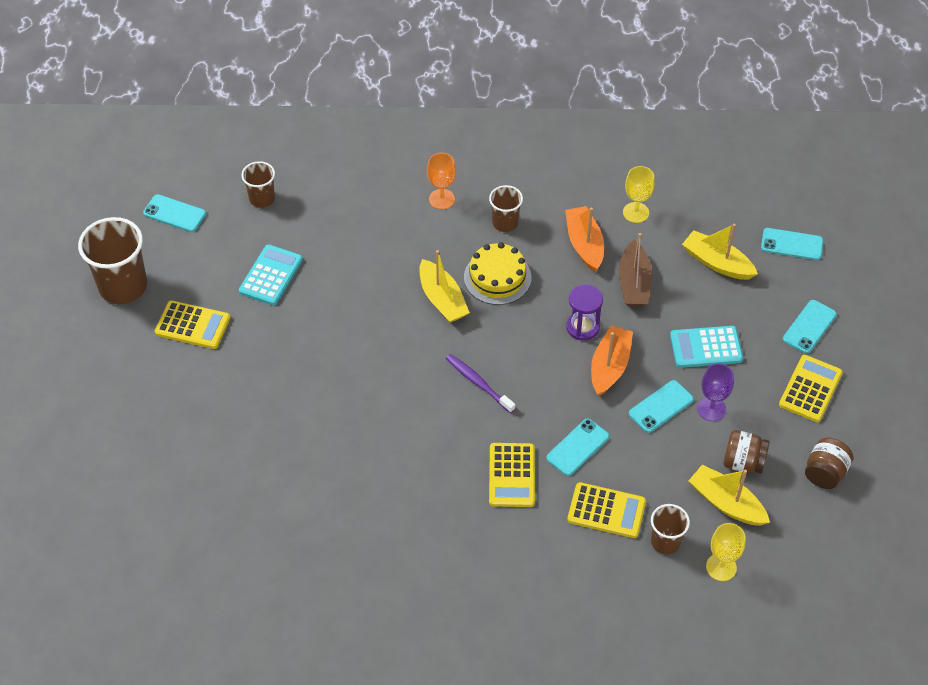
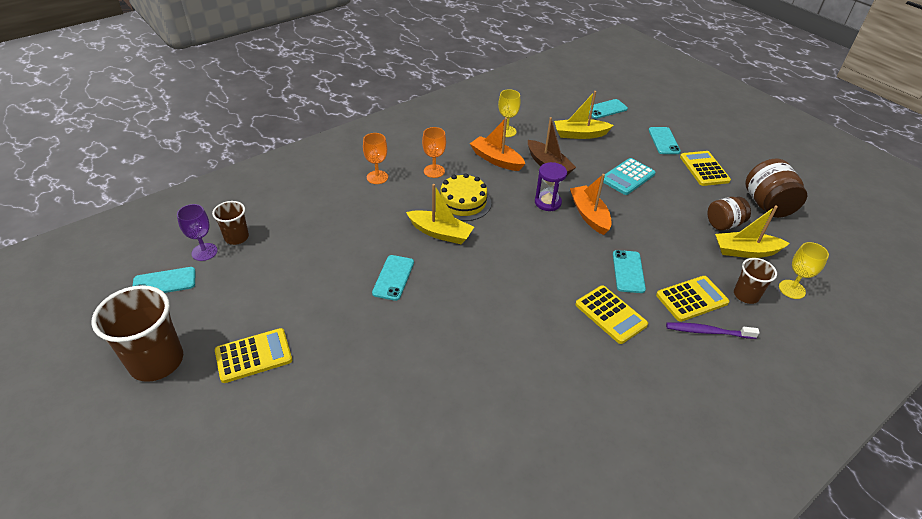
camera: 40 degrees left, 10 degrees down
(271, 275) = (292, 283): turquoise calculator -> none
(478, 383) = (521, 270): purple toothbrush -> purple toothbrush (708, 331)
(505, 223) = (434, 171): brown cup -> orange goblet
(661, 406) = (644, 220): turquoise phone -> turquoise phone (393, 277)
(711, 409) = (671, 206): purple goblet -> purple goblet (204, 252)
(825, 473) = (767, 205): brown jar -> brown jar, size x1.52

